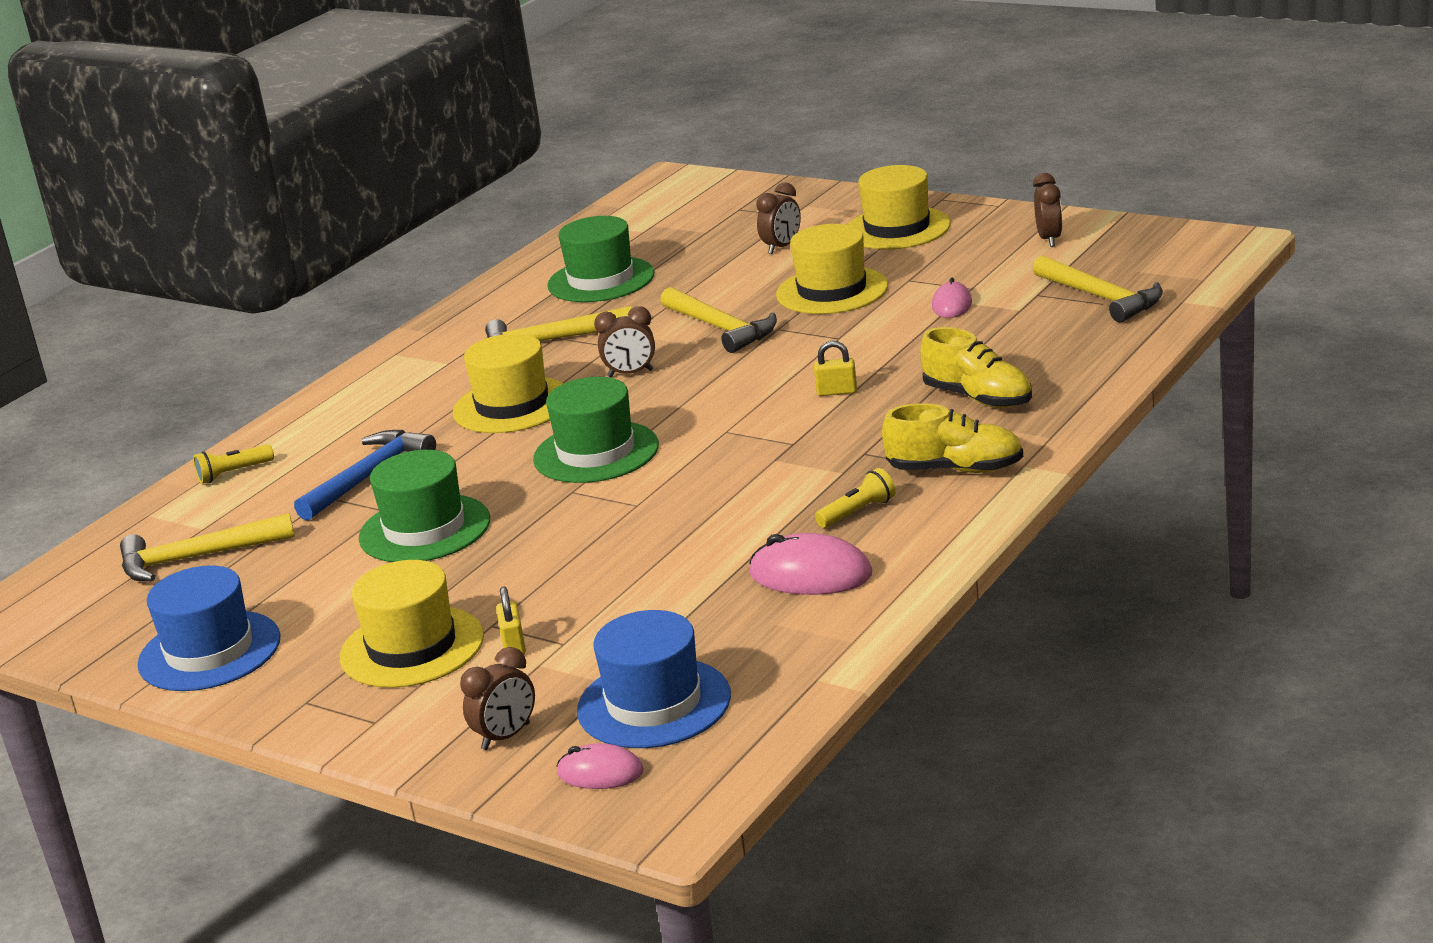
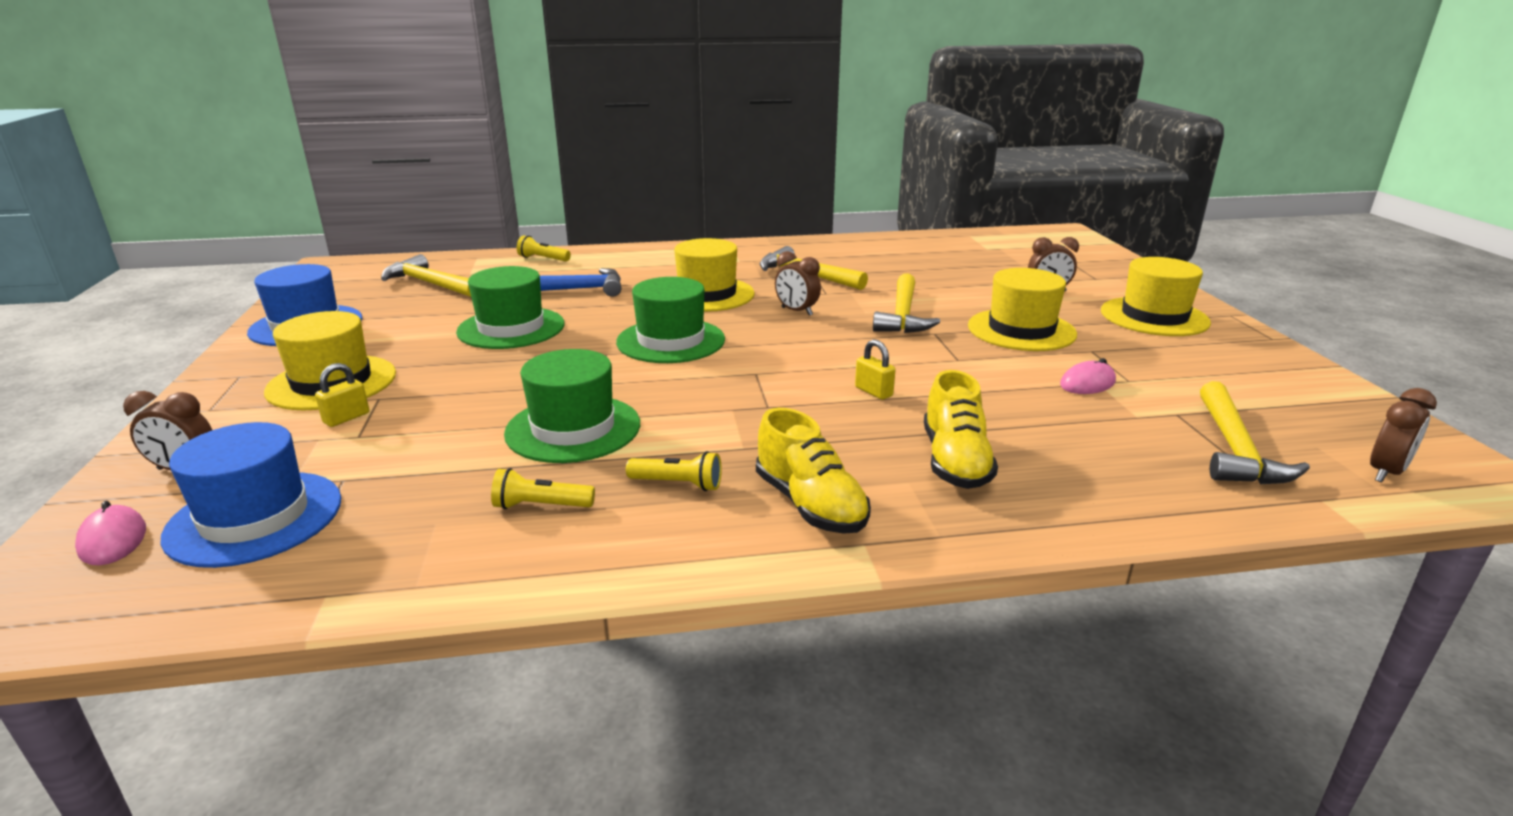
camera: 45 degrees right, 0 degrees up
(601, 280) = (905, 260): green hat -> green hat (573, 428)
(810, 574) = (541, 506): pink mouse -> yellow flashlight
(1049, 239) = (1272, 381): brown clock -> brown clock (1385, 472)

